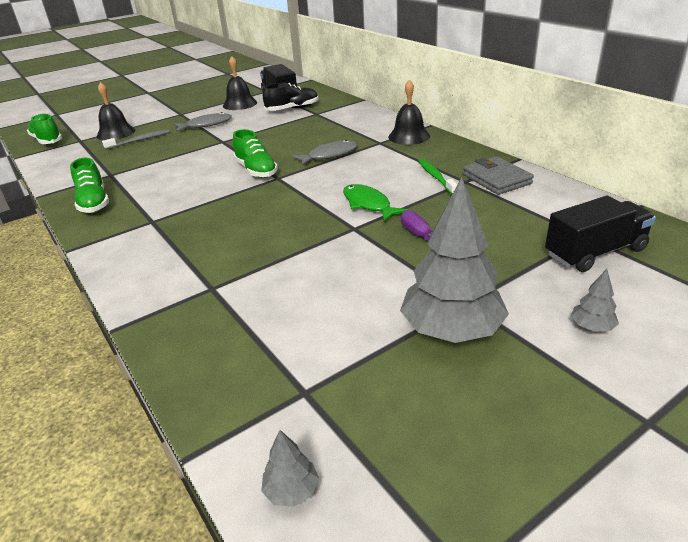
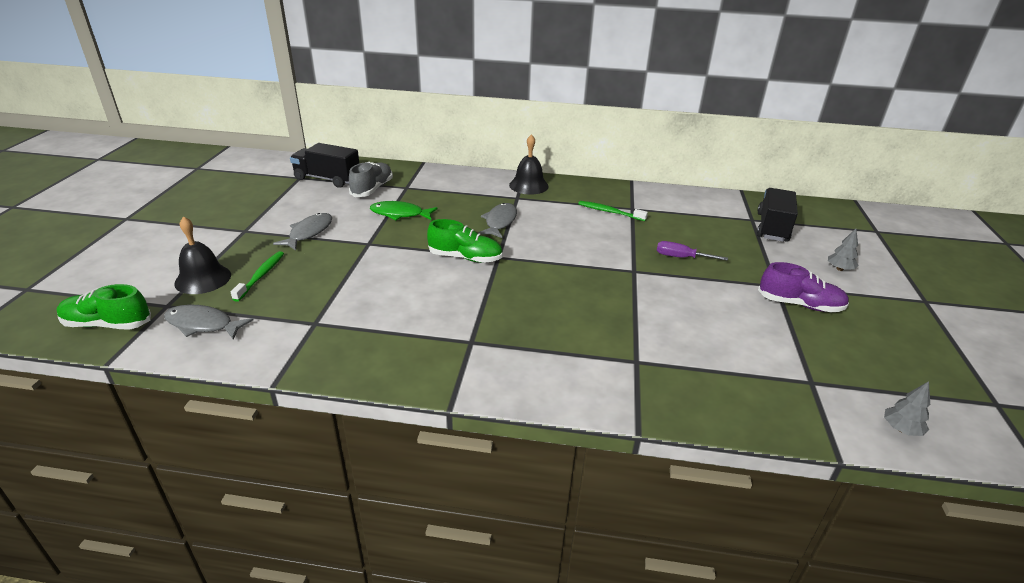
camera: 50 degrees left, 0 degrees up
(73, 155) = (203, 324): none -> grey fish
(94, 202) = (366, 356): green shoe -> none
(139, 140) = (261, 276): grey toothbrush -> green toothbrush
(240, 104) = (298, 199): black bell -> none
(292, 109) = (372, 189): black shoe -> grey shoe
(368, 204) = (608, 249): green fish -> green fish (400, 214)
(452, 330) = (799, 304): grey tree -> purple shoe
(496, 179) = (646, 200): grey wallet -> none

